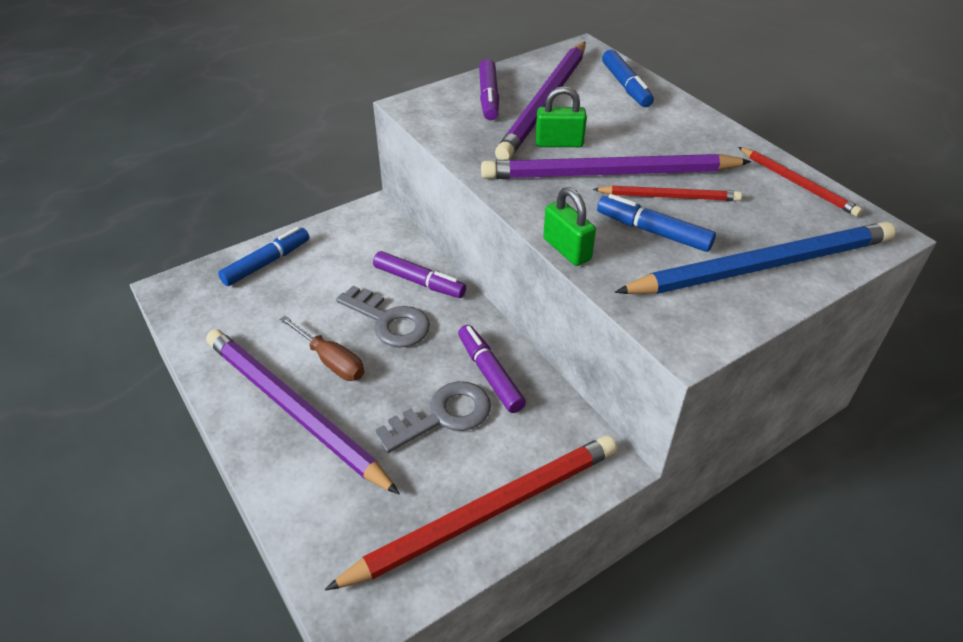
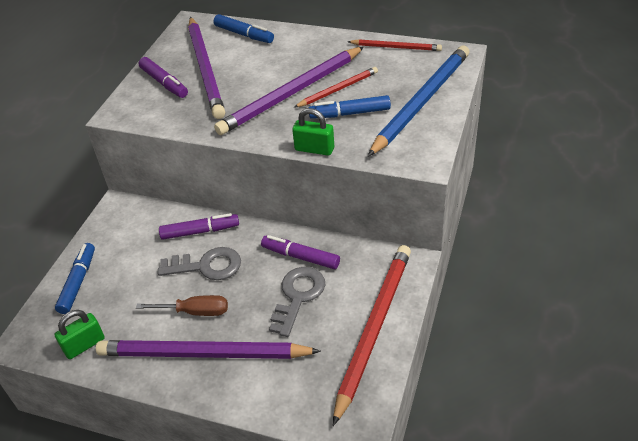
camera: 35 degrees left, 0 degrees up
(559, 143) = (242, 90): green padlock -> green padlock (84, 345)

